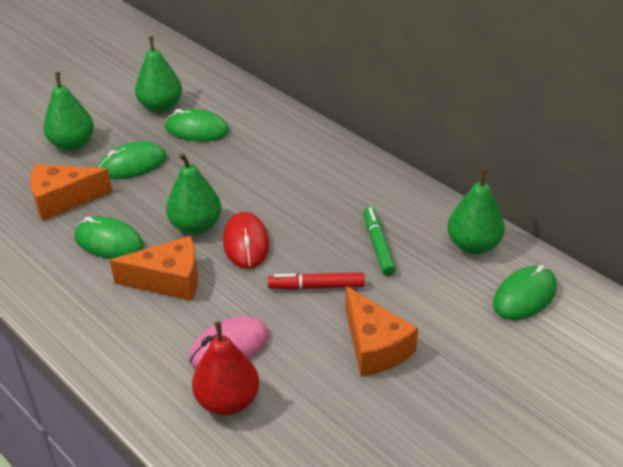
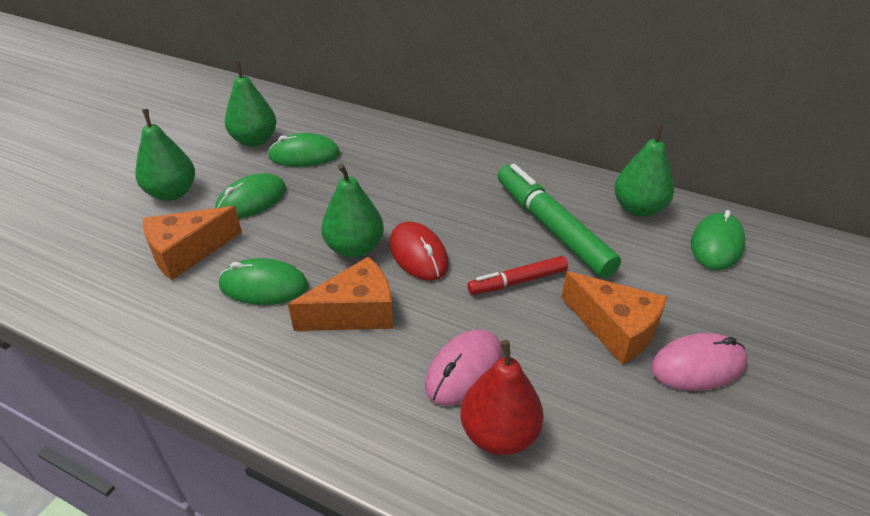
camera: 20 degrees left, 0 degrees up
(378, 245) = (552, 228): green marker -> green marker, size x1.80
(425, 394) = (698, 365): none -> pink mouse

